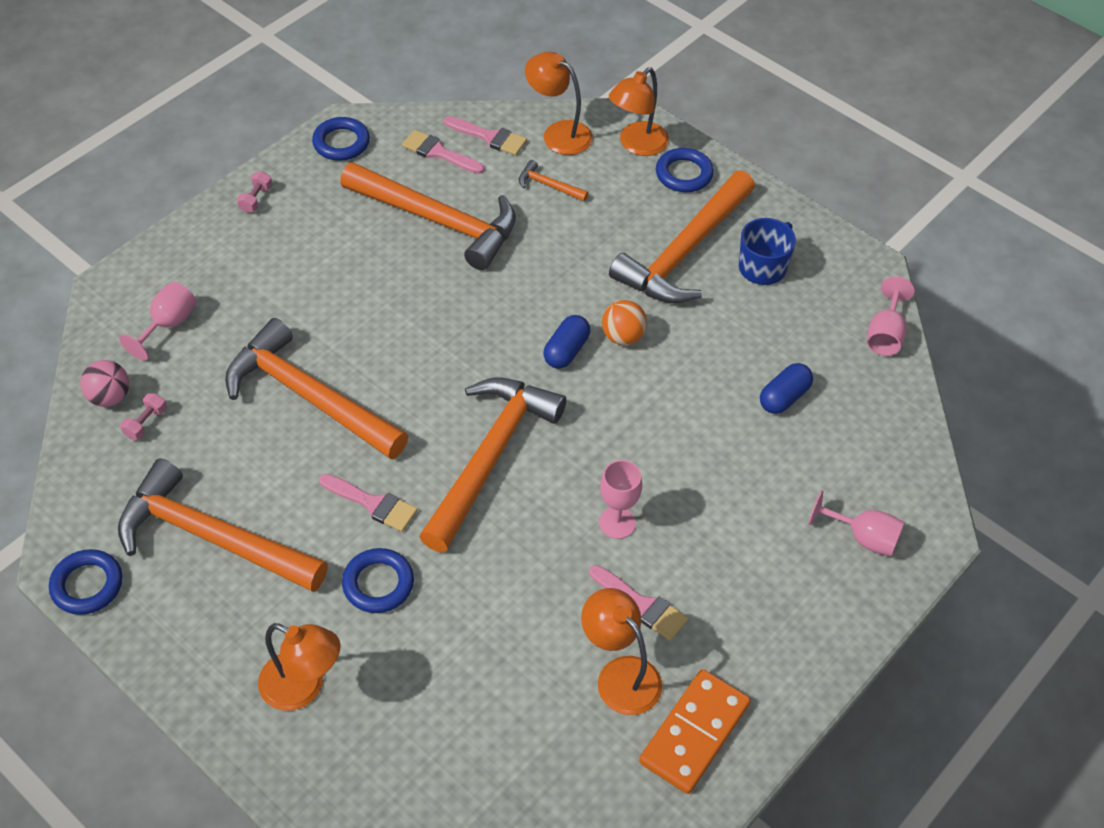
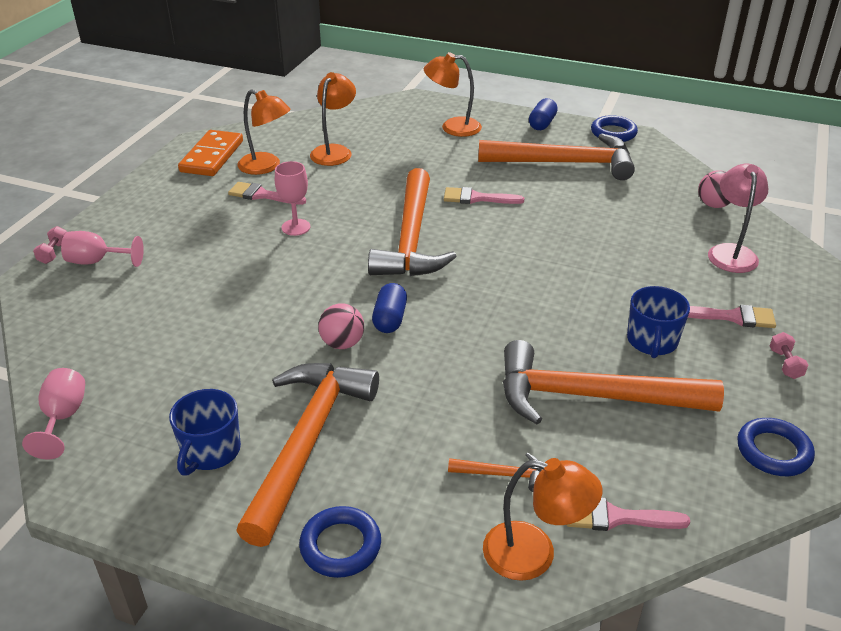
camera: 160 degrees right, 15 degrees down
(146, 423) = (671, 199): pink dumbbell -> pink dumbbell (54, 253)
(168, 324) = (731, 252): pink goblet -> pink lamp
(309, 396) = (576, 239): orange hammer -> none
(345, 252) = (652, 341): none -> blue mug
(378, 584) = (443, 168): blue ring -> none
(438, 152) = (658, 475): pink brush -> pink brush (732, 317)
(623, 336) = (342, 343): orange ball -> pink ball
(637, 145) = (421, 571): orange lamp -> orange lamp (334, 151)
(784, 397) = (172, 335): blue capsule -> blue capsule (542, 124)

